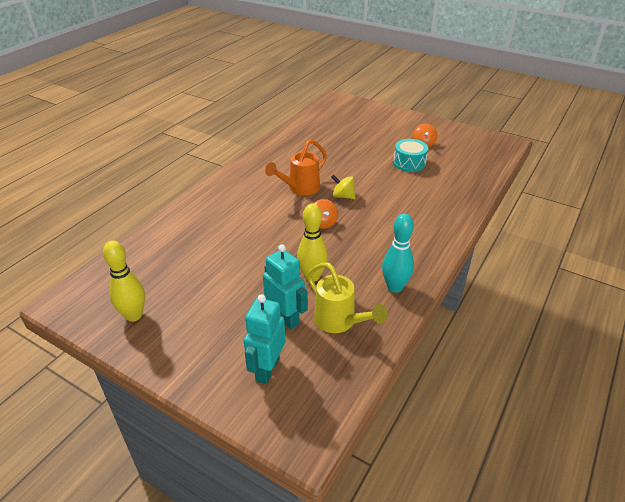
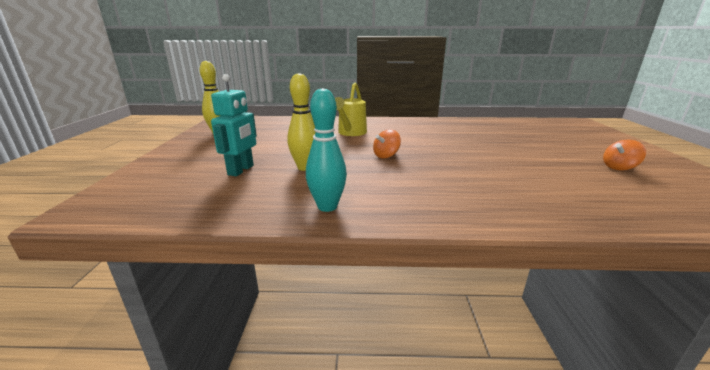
camera: 60 degrees right, 15 degrees down
(267, 369) = (173, 177): turquoise robot -> none
(300, 189) = (419, 139): orange watering can -> none
(340, 322) = (249, 192): yellow watering can -> yellow watering can (350, 133)
(343, 196) = (439, 154): yellow spinning top -> none
(409, 163) = (563, 168): turquoise drum -> none

